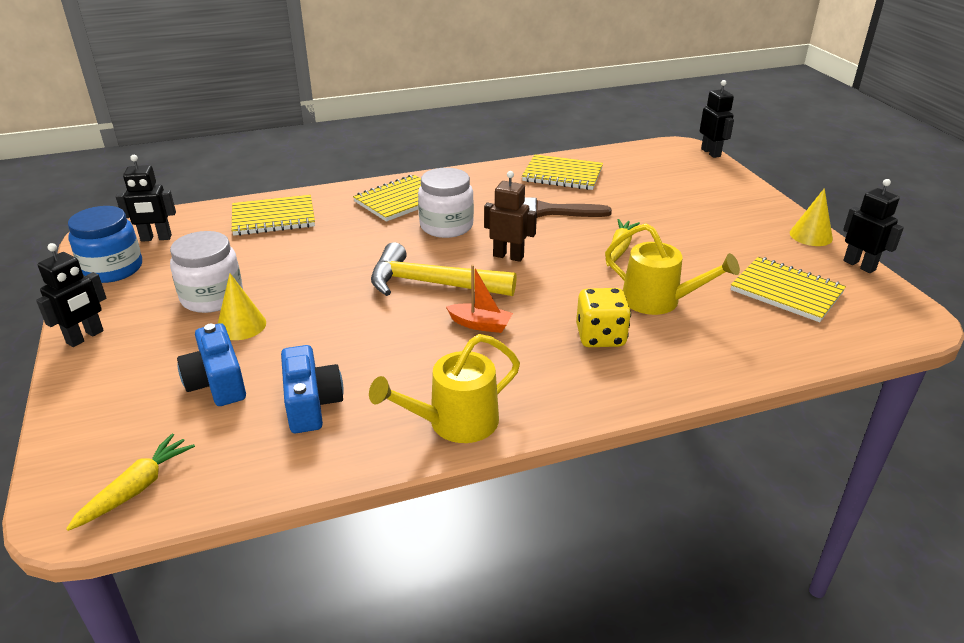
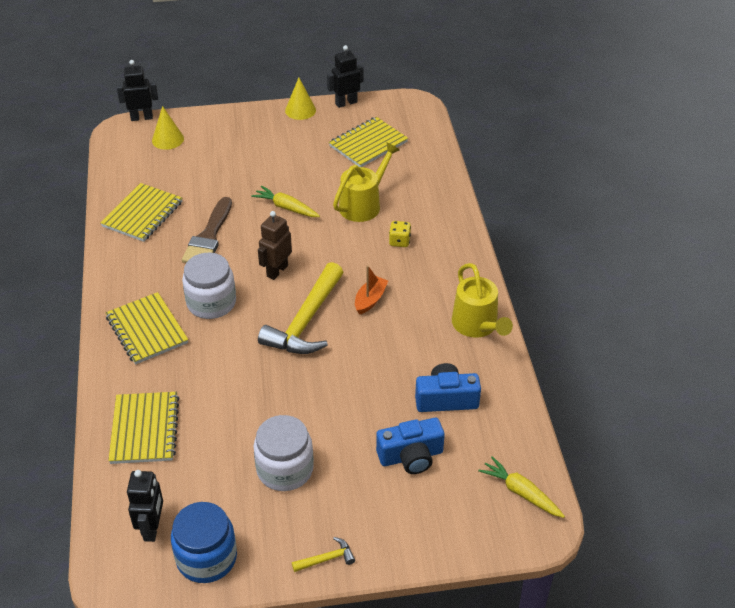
camera: 80 degrees left, 10 degrees up
(85, 337) = (327, 559): black robot -> yellow hammer
(241, 325) = (336, 445): yellow cone -> yellow cone (168, 139)
(600, 337) = (399, 241): yellow dice -> yellow dice, size x0.61

